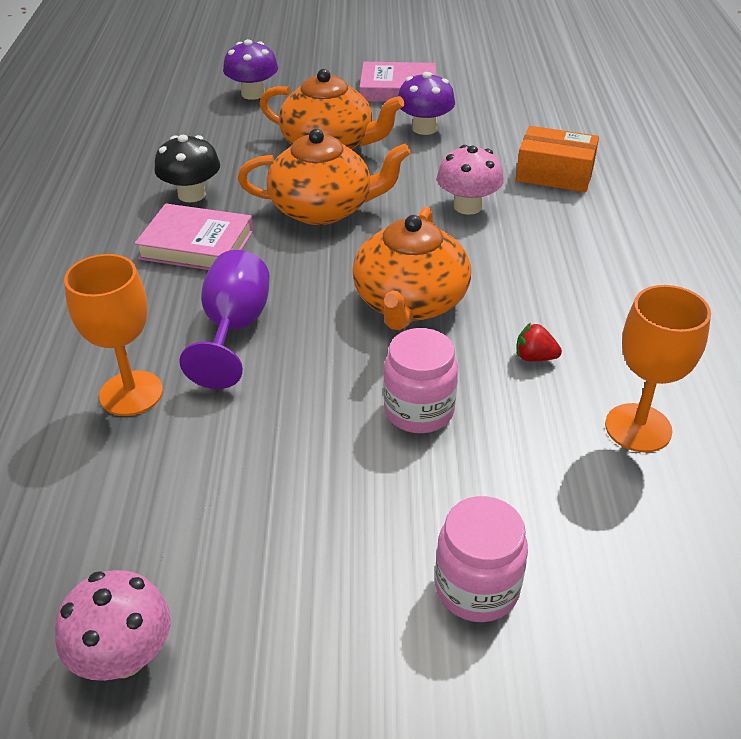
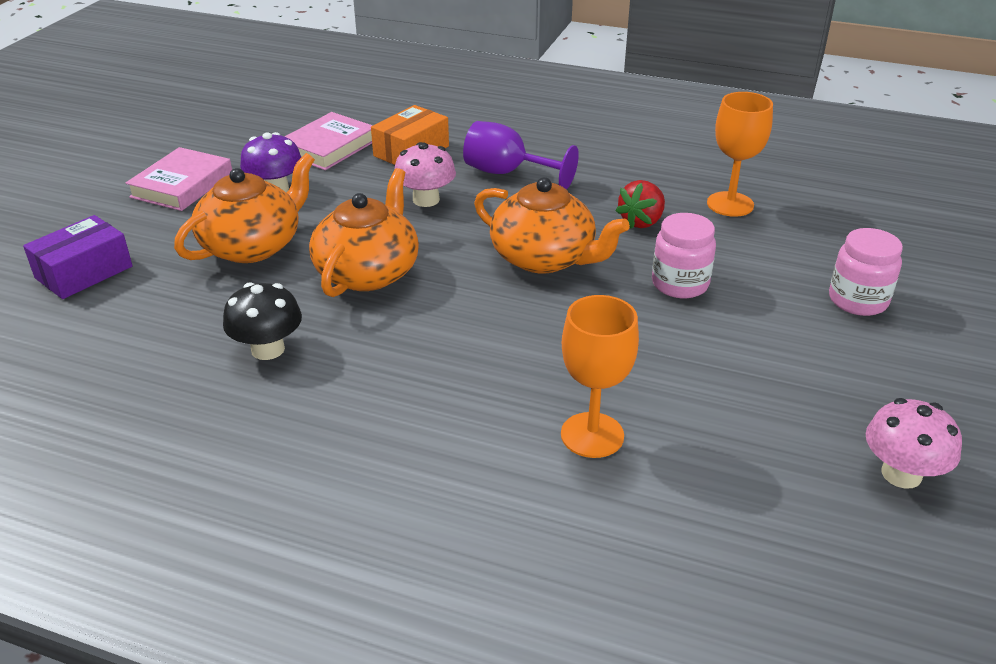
camera: 70 degrees left, 5 degrees down
(196, 245) = (370, 360): pink book -> pink book (329, 147)
(234, 329) = (528, 357): purple goblet -> purple goblet (507, 173)
(253, 94) = (84, 272): purple mushroom -> purple box
(534, 357) = (641, 221): red strawberry -> red strawberry, size x1.56

